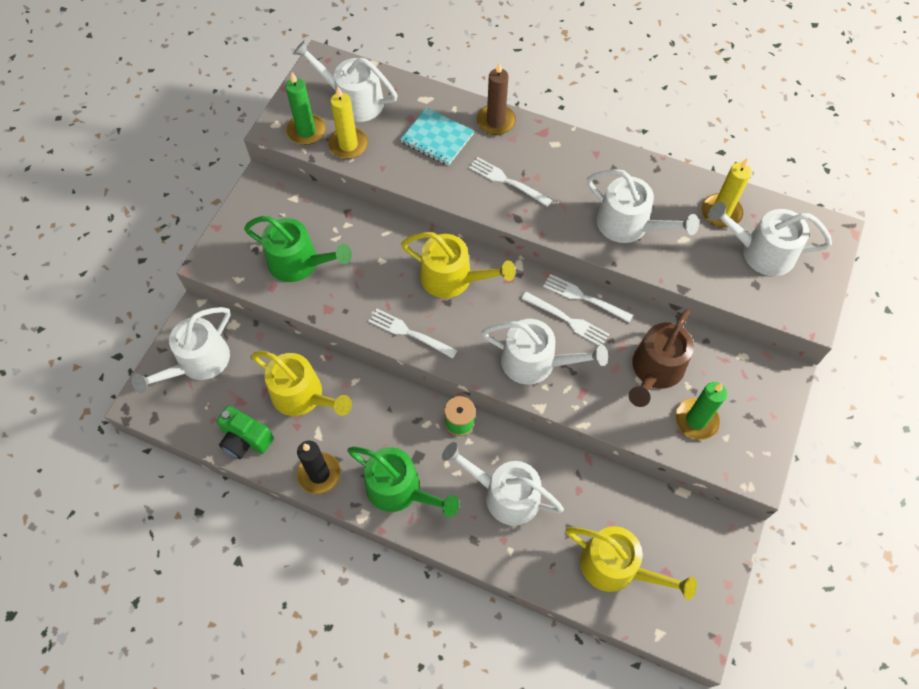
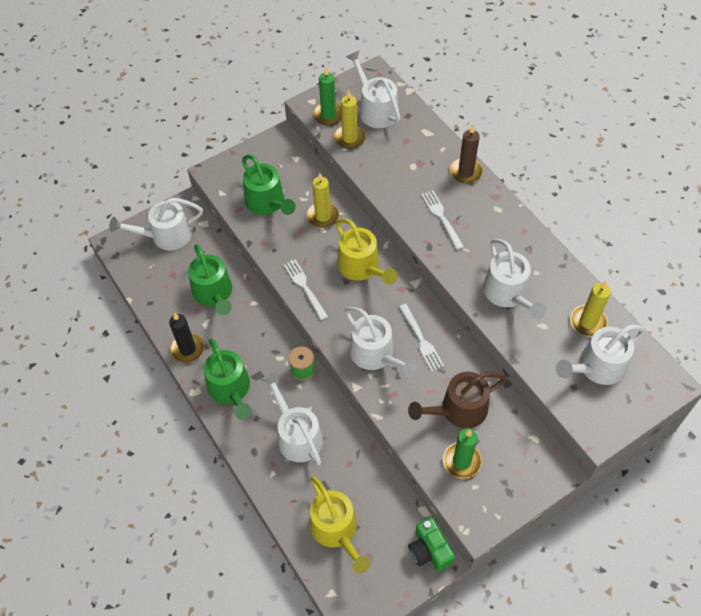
camera: 35 degrees right, 5 degrees down
(245, 439) = (159, 300): green camera -> green camera (429, 550)
(302, 396) = (214, 293): yellow watering can -> green watering can
(371, 246) = (323, 216): none -> yellow candle
(437, 138) = (414, 163): turquoise notebook -> none
(583, 297) = (445, 330): white fork -> none
(761, 252) = (597, 367): white watering can -> white watering can turned 75 degrees counterclockwise

